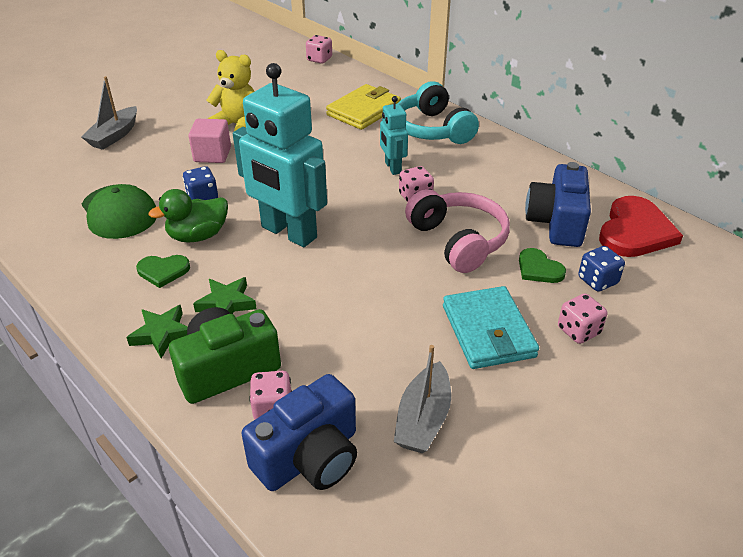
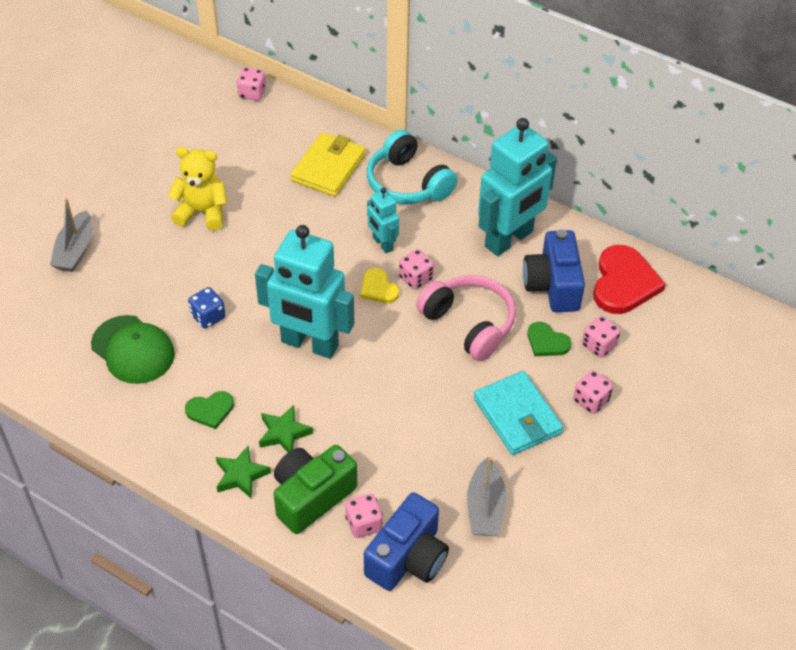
camera: 15 degrees left, 10 degrees up
(198, 236) = (224, 364): green duck -> none
(212, 154) = (193, 258): pink cube -> none
(375, 199) = (378, 288): none -> yellow heart
(519, 181) = (509, 239): none -> turquoise robot
(597, 281) = (599, 345): blue dice -> pink dice

